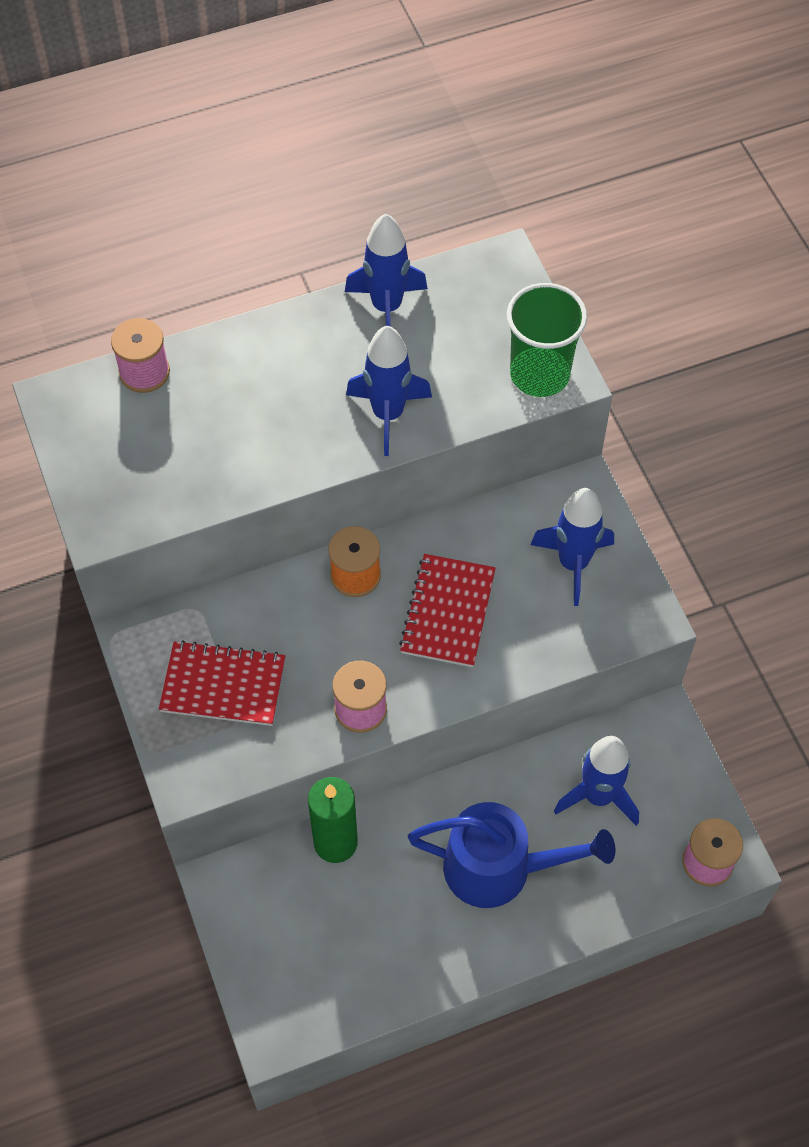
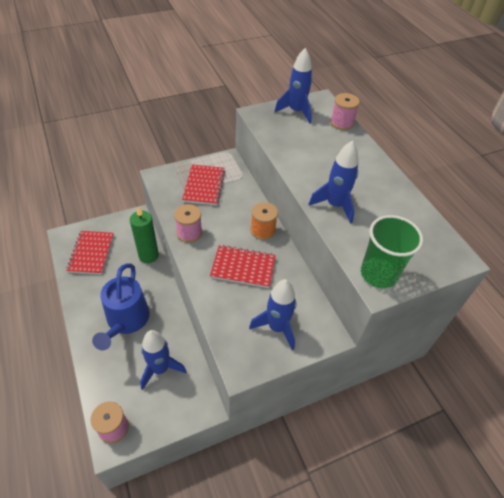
camera: 85 degrees right, 10 degrees down
(326, 966) = (91, 253): none -> red notebook
(387, 307) = (406, 205): blue rocket -> blue rocket (296, 111)

